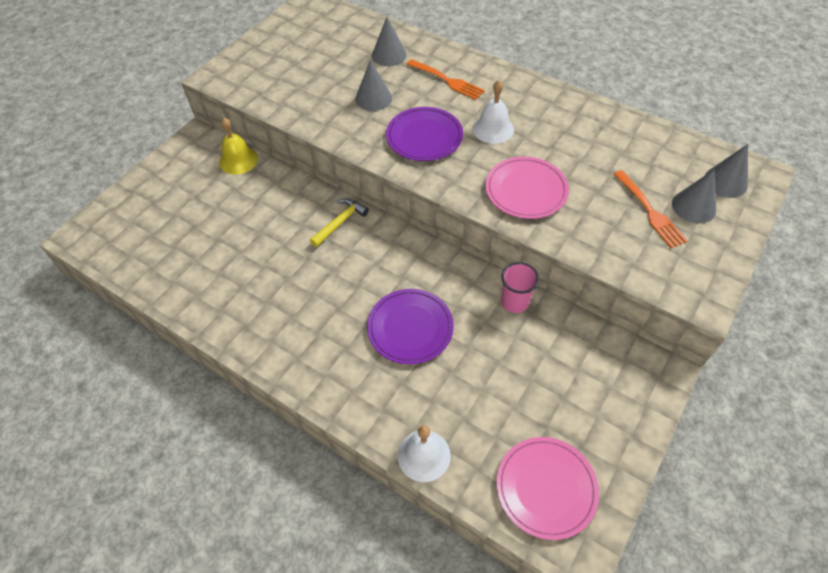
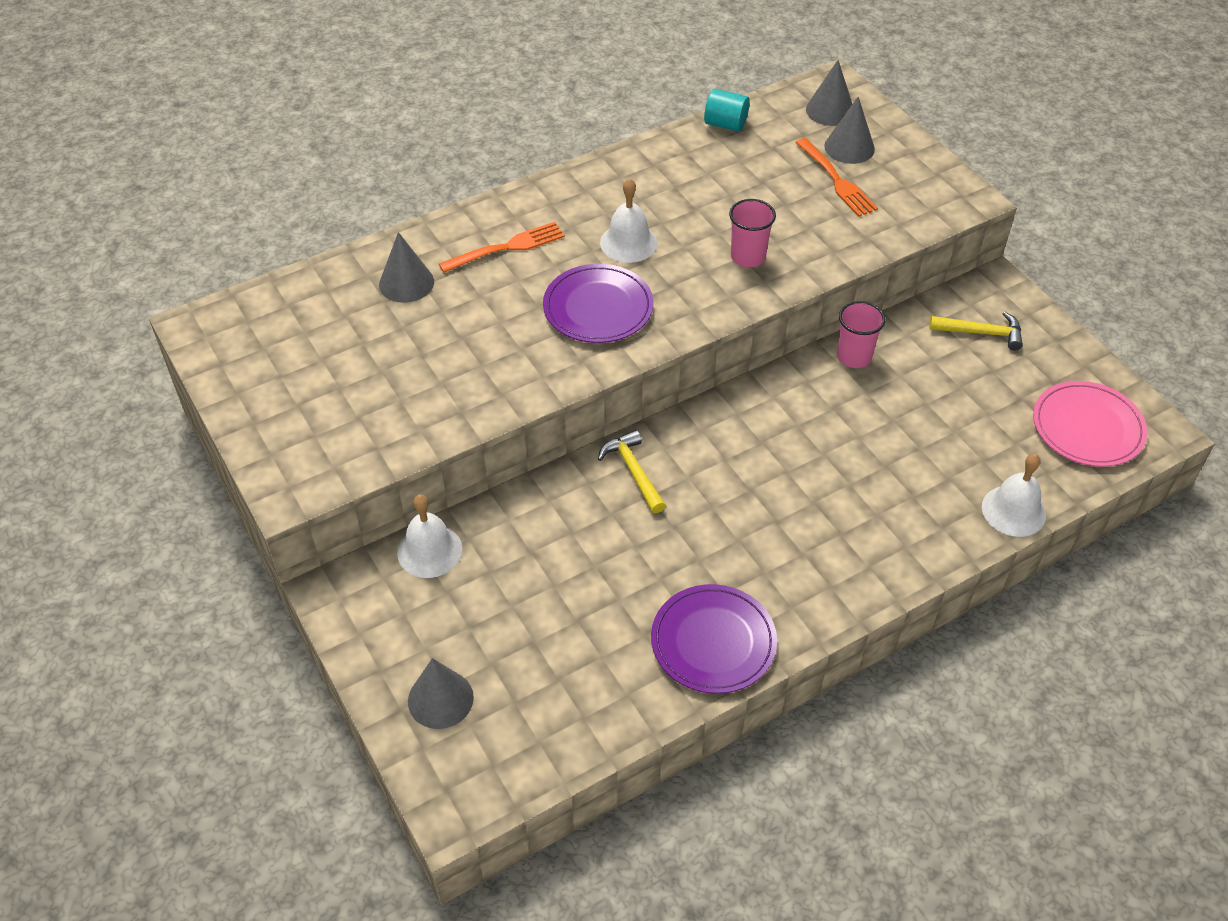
camera: 65 degrees left, 5 degrees down
(238, 160) = (429, 551): yellow bell -> white bell
(373, 98) = (486, 329): grey cone -> grey cone (440, 699)
(410, 328) = (842, 461): purple plate -> purple plate (713, 642)
(526, 190) = (748, 257): pink plate -> pink cup
(599, 377) = (981, 333): none -> yellow hammer
(649, 211) = (836, 180): orange fork -> orange fork turned 60 degrees clockwise
(652, 132) = (725, 124): none -> turquoise cylinder

